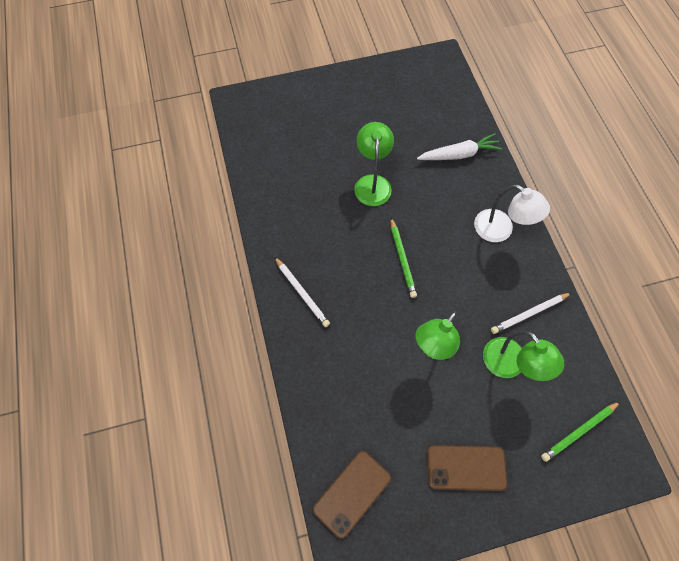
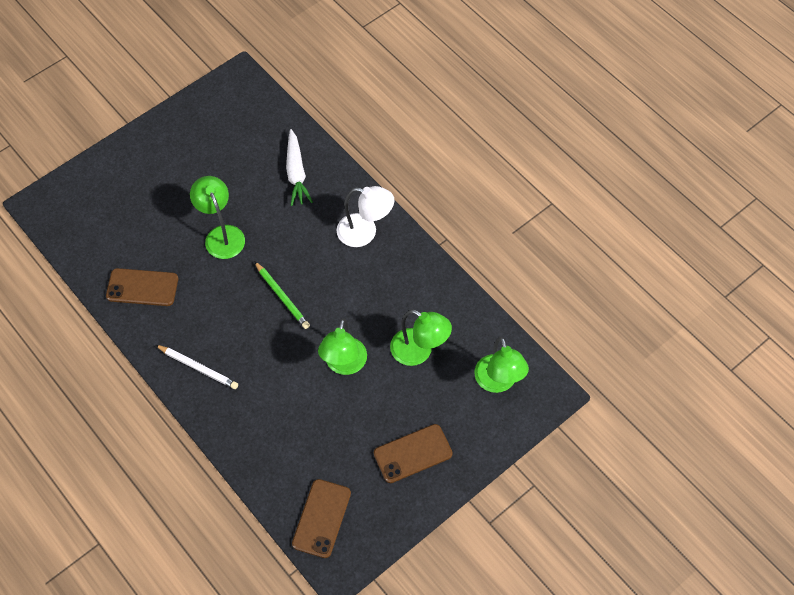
camera: 25 degrees left, 5 degrees down
(286, 202) = (142, 287): none -> brown phone
(459, 154) = (296, 173): white carrot -> white carrot turned 120 degrees clockwise
(529, 314) = (419, 299): white pencil -> none
(579, 431) = (498, 382): green pencil -> green lamp

